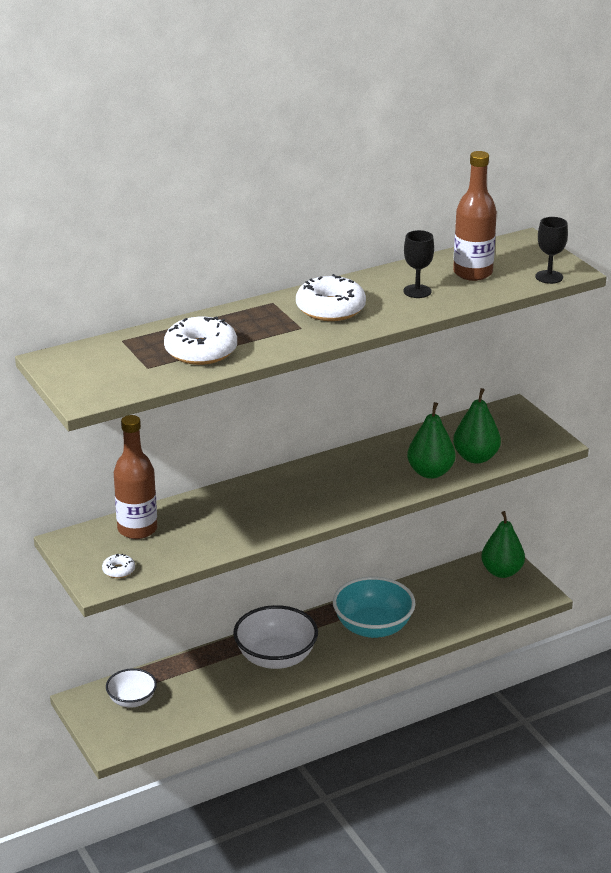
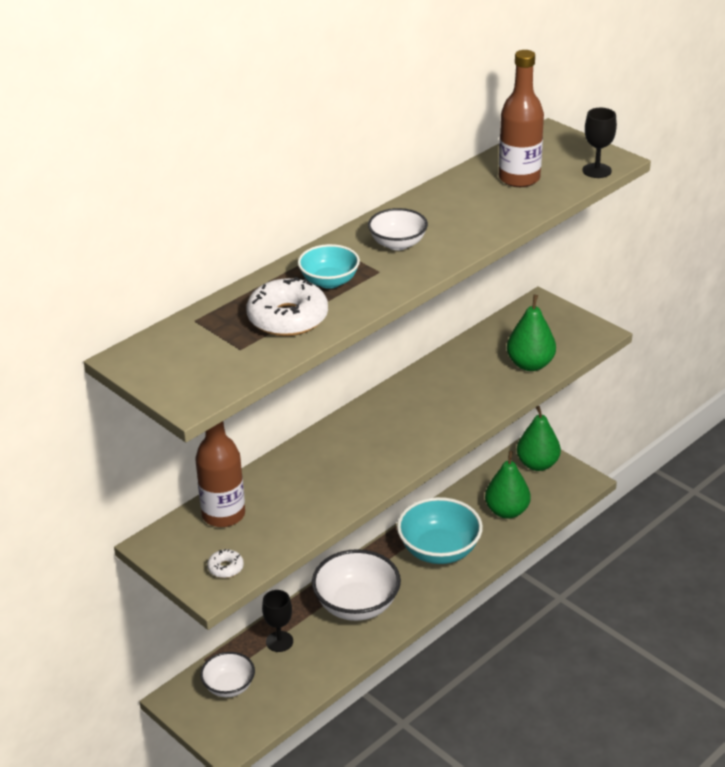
camera: 15 degrees left, 5 degrees up
(253, 329) = (329, 281): none -> turquoise bowl
(330, 309) = (397, 244): white donut -> white bowl
(417, 291) = (475, 209): black goblet -> black goblet (279, 641)
(430, 472) = (494, 389): green pear -> green pear (507, 511)

